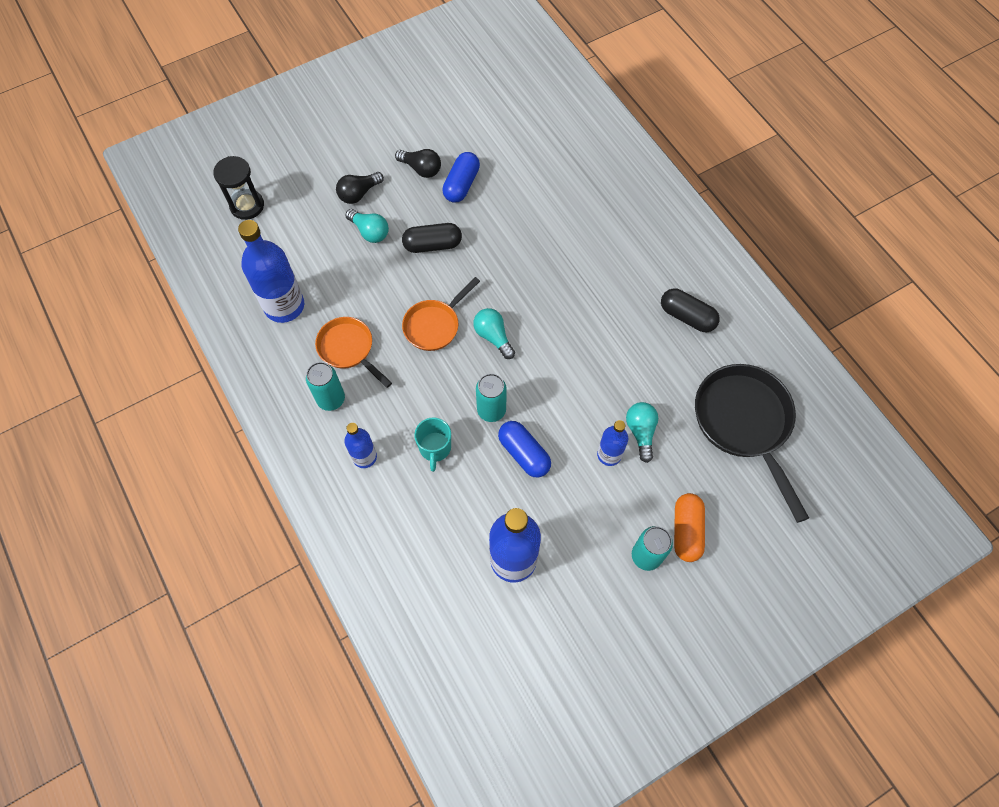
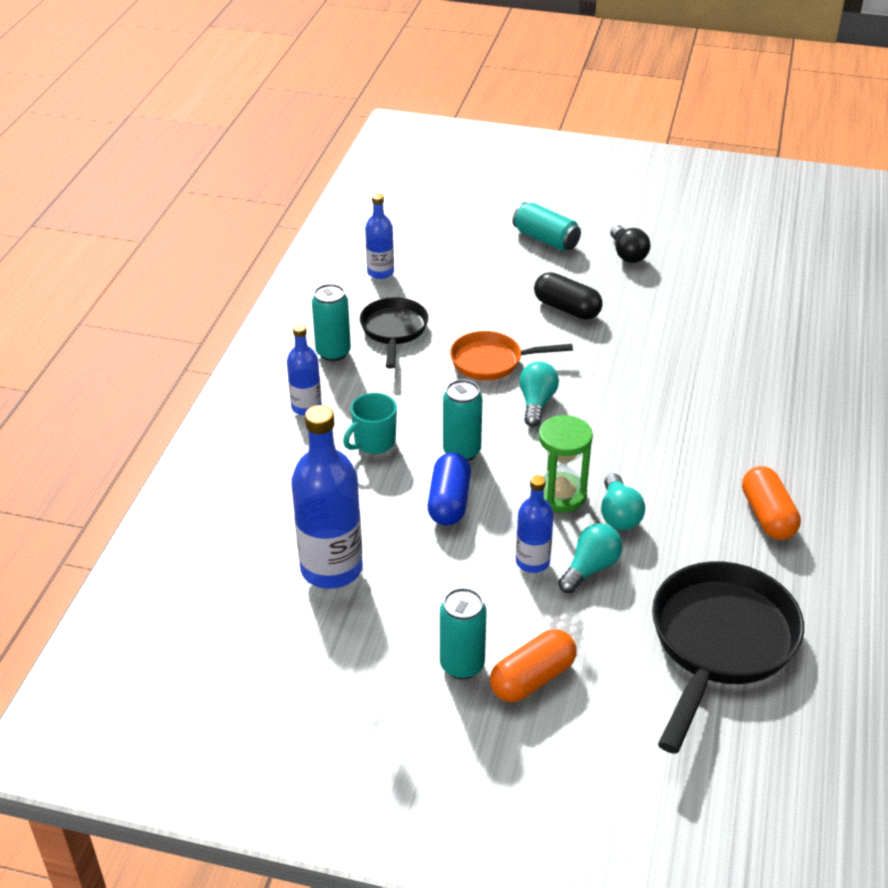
camera: 45 degrees right, 25 degrees down
(247, 206) = (439, 196): black hourglass -> none
(284, 306) = (380, 272): blue bottle -> blue bottle, size x0.56
(349, 349) = (394, 331): orange pan -> black pan
(358, 194) = (546, 239): black light bulb -> turquoise can
(370, 232) = (521, 268): turquoise light bulb -> turquoise light bulb (619, 514)
(461, 185) = (652, 285): blue capsule -> none
(575, 394) = (560, 495): none -> green hourglass
(687, 316) = (767, 516): black capsule -> orange capsule

